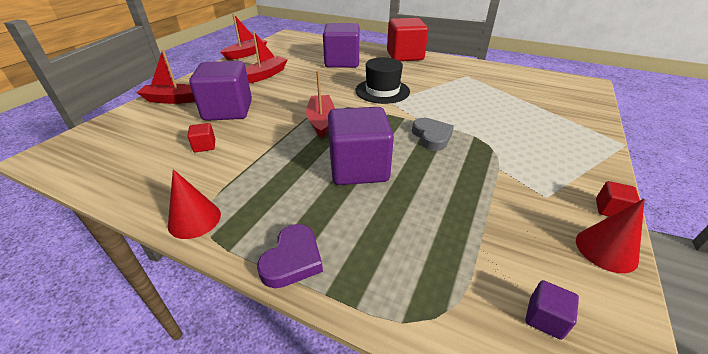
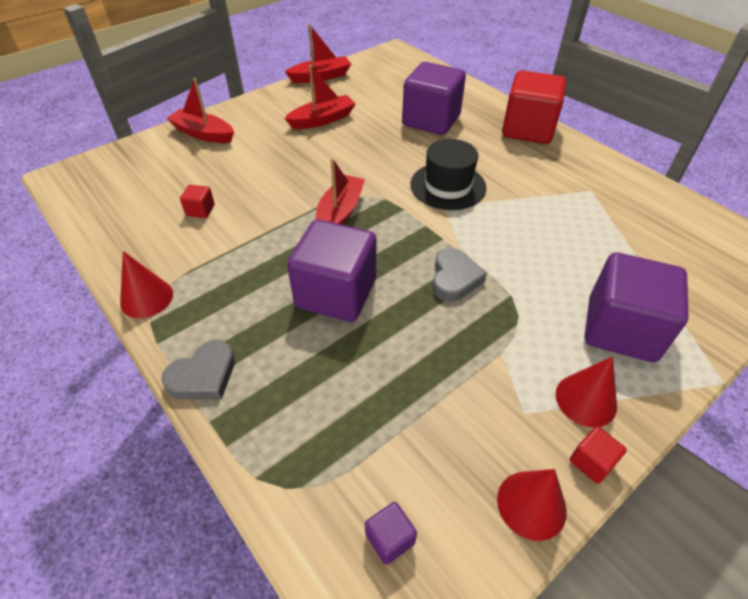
camera: 25 degrees right, 10 degrees up
(228, 110) = (249, 166): purple cube -> purple cube (621, 329)
(292, 260) = (203, 376): purple heart -> grey heart
(571, 177) = (586, 400): none -> red cone

